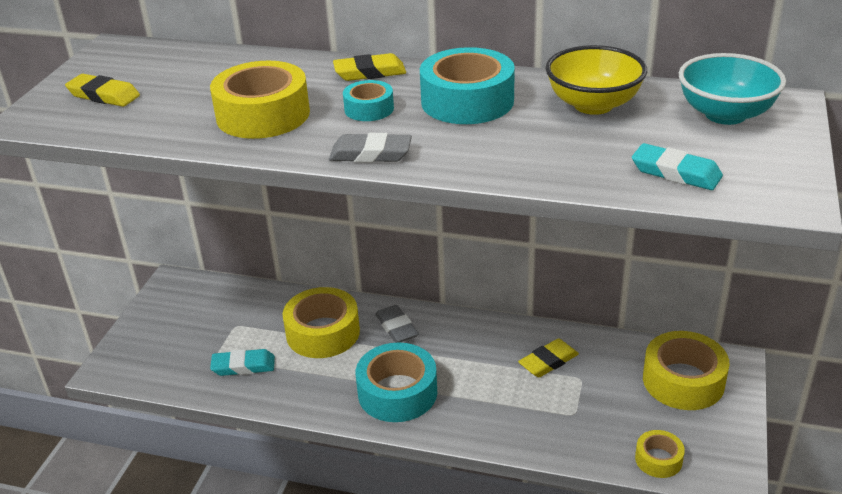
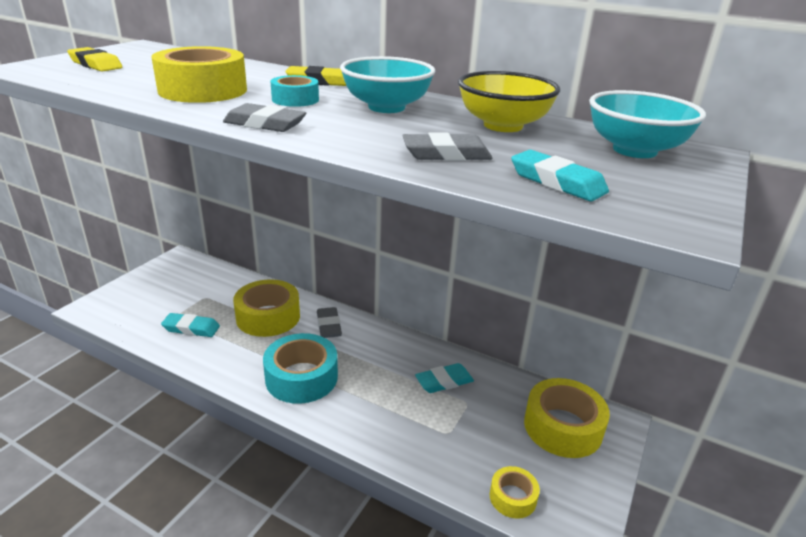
camera: 10 degrees right, 5 degrees down
(467, 101) = (386, 107): turquoise tape -> turquoise bowl
(548, 362) = (444, 381): yellow eraser -> turquoise eraser
(564, 158) = (446, 154): none -> grey eraser

